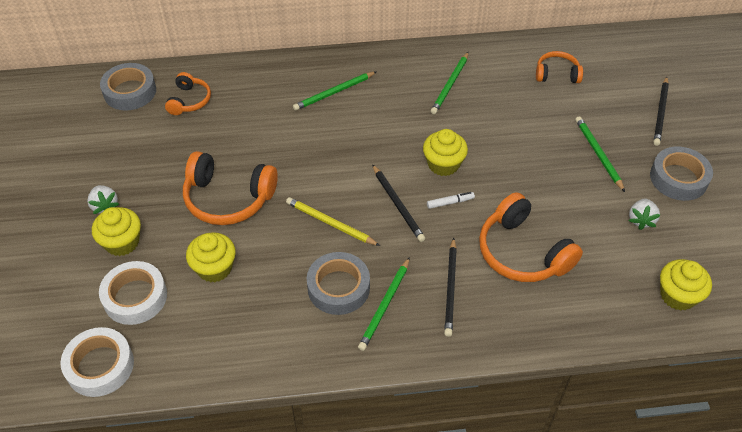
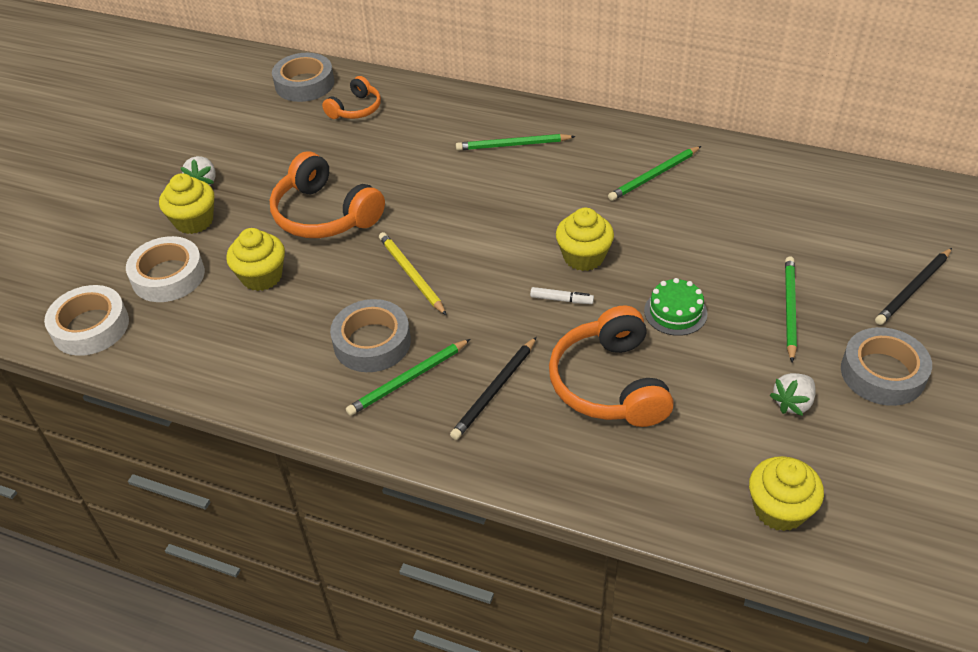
camera: 30 degrees right, 5 degrees down
(398, 205) = (499, 281): black pencil -> none
(530, 183) = (675, 312): none -> green cake
(557, 74) = (800, 203): orange headphones -> none

